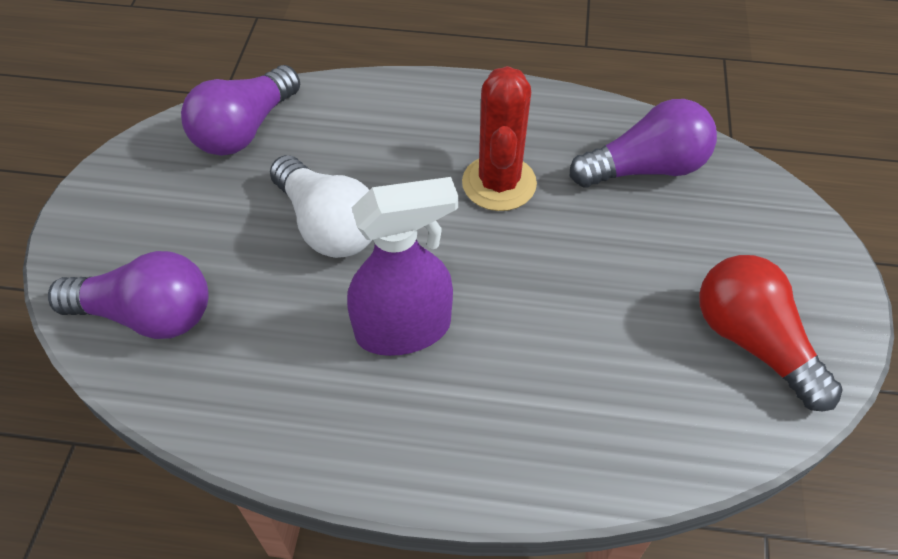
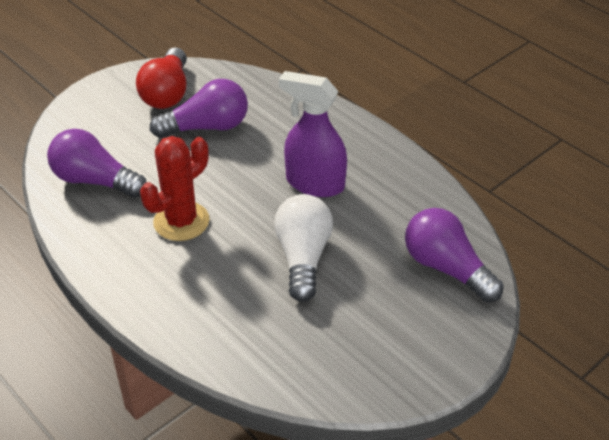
camera: 140 degrees left, 10 degrees down
(245, 130) = (297, 360): purple light bulb -> purple light bulb (207, 127)

